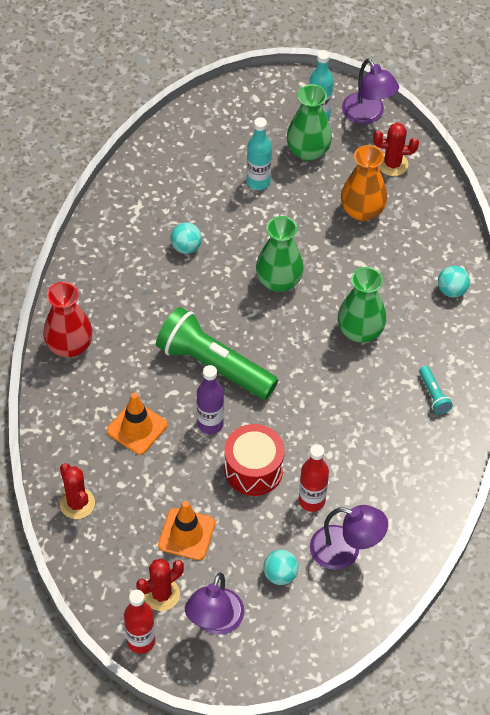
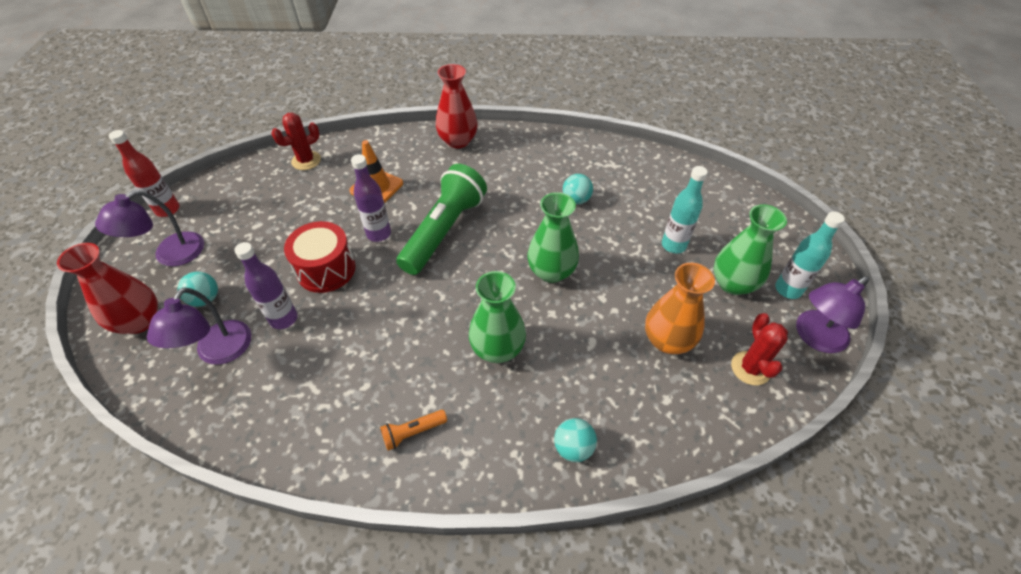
camera: 85 degrees right, 5 degrees down
(161, 594) = (208, 218): red cactus -> none
(186, 534) = (264, 228): orange traffic cone -> none
(214, 622) = (170, 255): purple lamp -> purple lamp turned 60 degrees counterclockwise
(302, 629) = (139, 321): none -> red vase
(312, 500) = (284, 319): red bottle -> purple bottle
(433, 395) = (413, 432): turquoise flashlight -> orange flashlight

